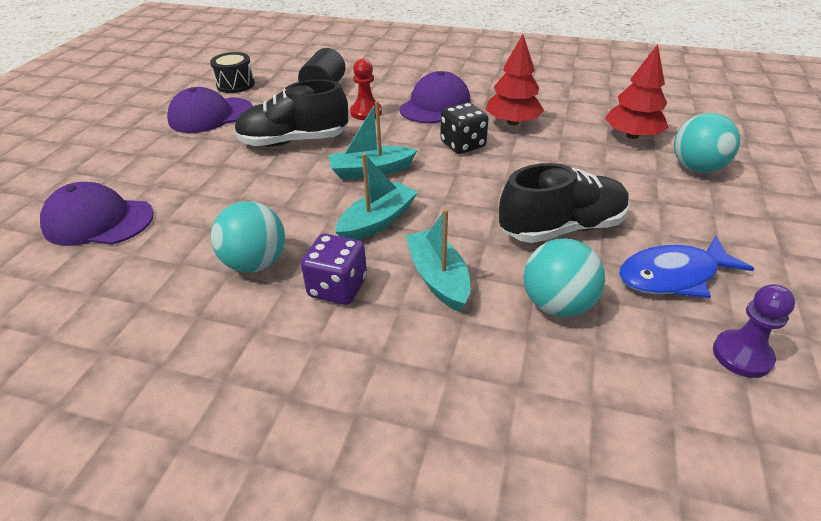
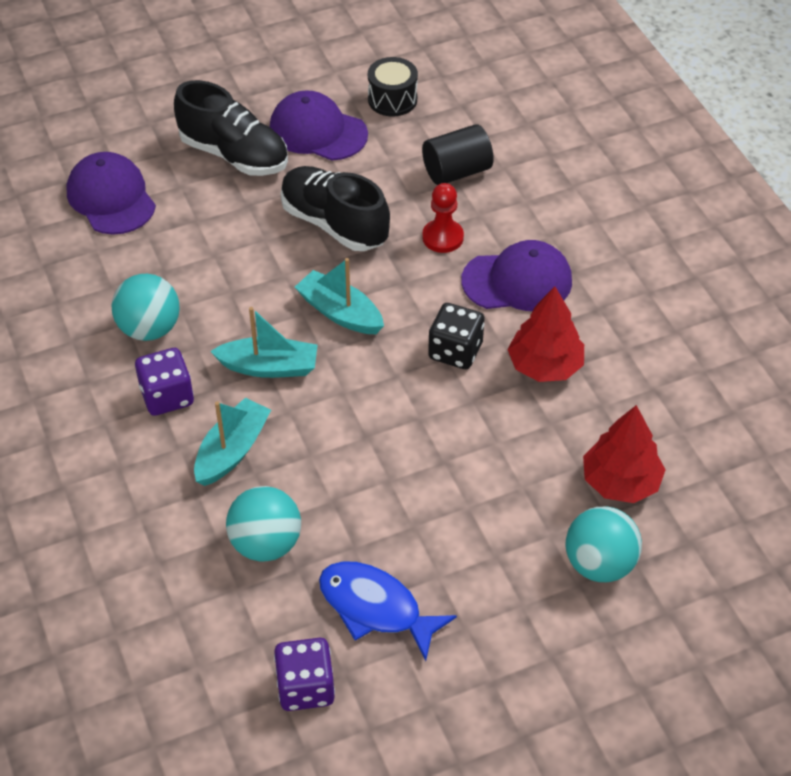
camera: 50 degrees right, 10 degrees up
(561, 228) = (377, 499): black shoe -> black shoe (234, 155)
(742, 355) = (305, 687): purple pawn -> purple dice

